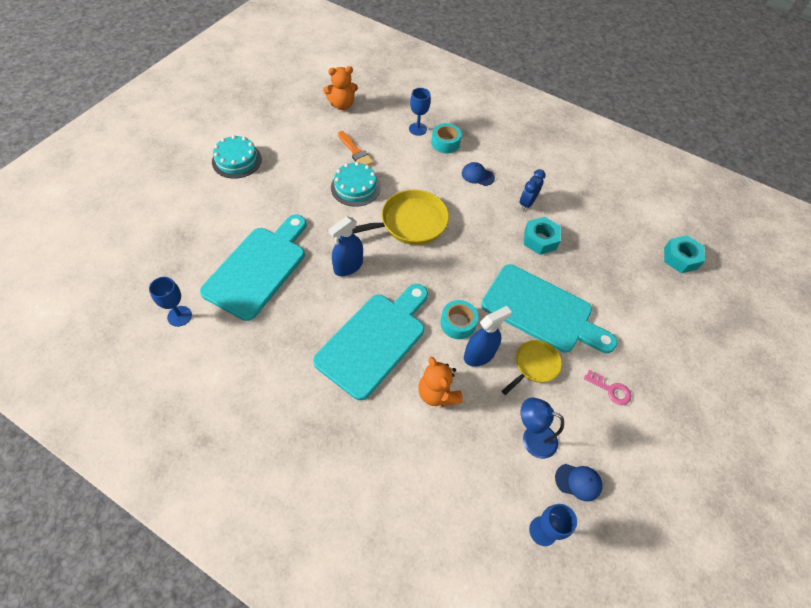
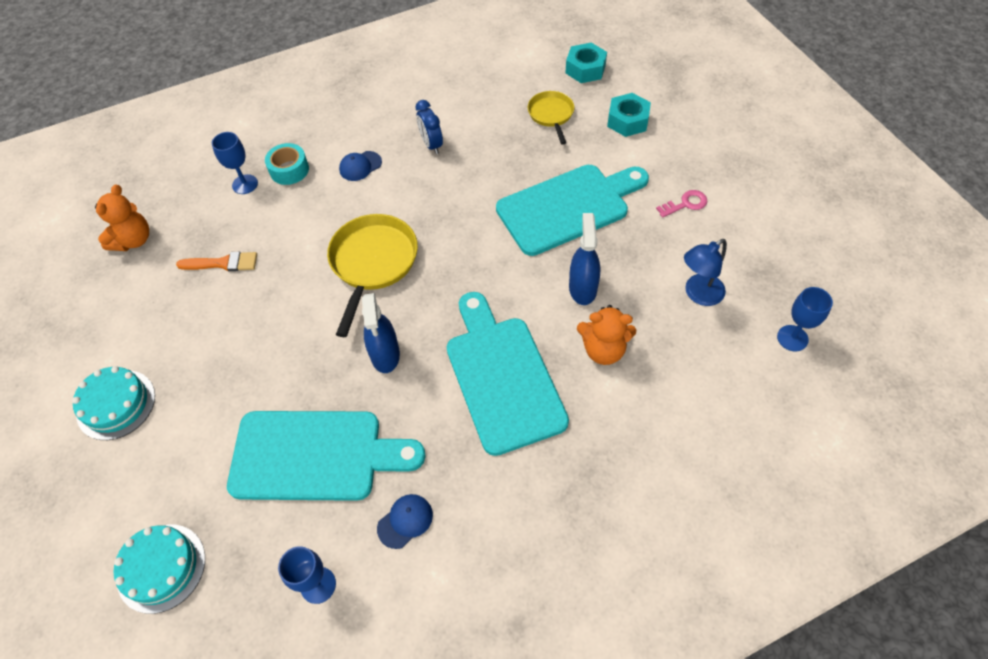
camera: 50 degrees left, 0 degrees up
(258, 268) = (315, 456): turquoise cutting board -> turquoise cutting board turned 120 degrees clockwise
(355, 187) = (277, 290): turquoise cake -> turquoise cake (161, 568)
(458, 323) = (534, 287): turquoise tape -> none
(534, 366) = (624, 249): yellow pan -> yellow pan (551, 115)
(540, 240) = (485, 160): turquoise nut -> turquoise nut (627, 121)
(578, 482) = (761, 283): blue cap -> blue cap (405, 521)

